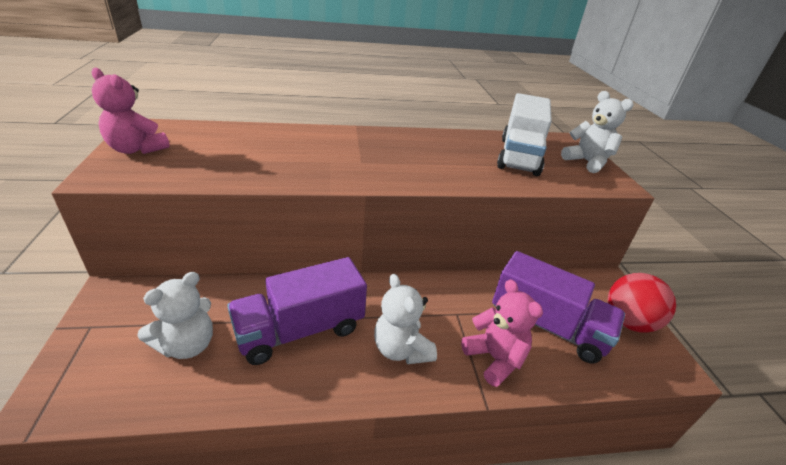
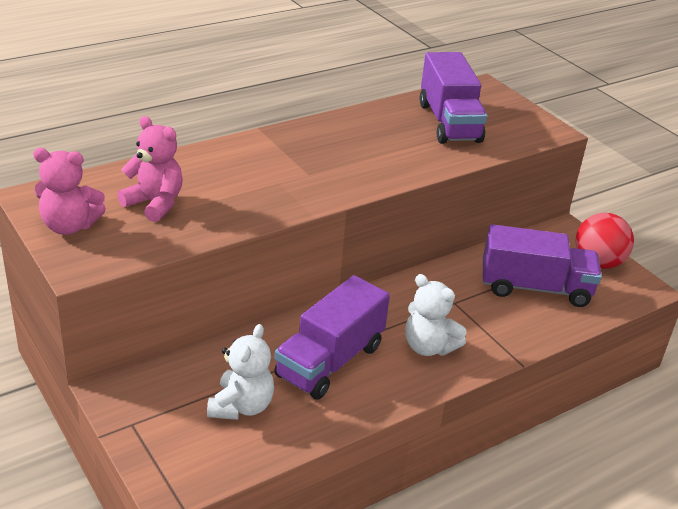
camera: 25 degrees left, 0 degrees up
(494, 358) = (508, 328): pink teddy bear -> pink teddy bear (155, 204)
(519, 156) = (449, 122): white truck -> purple truck
(587, 162) = (514, 112): white teddy bear -> none

